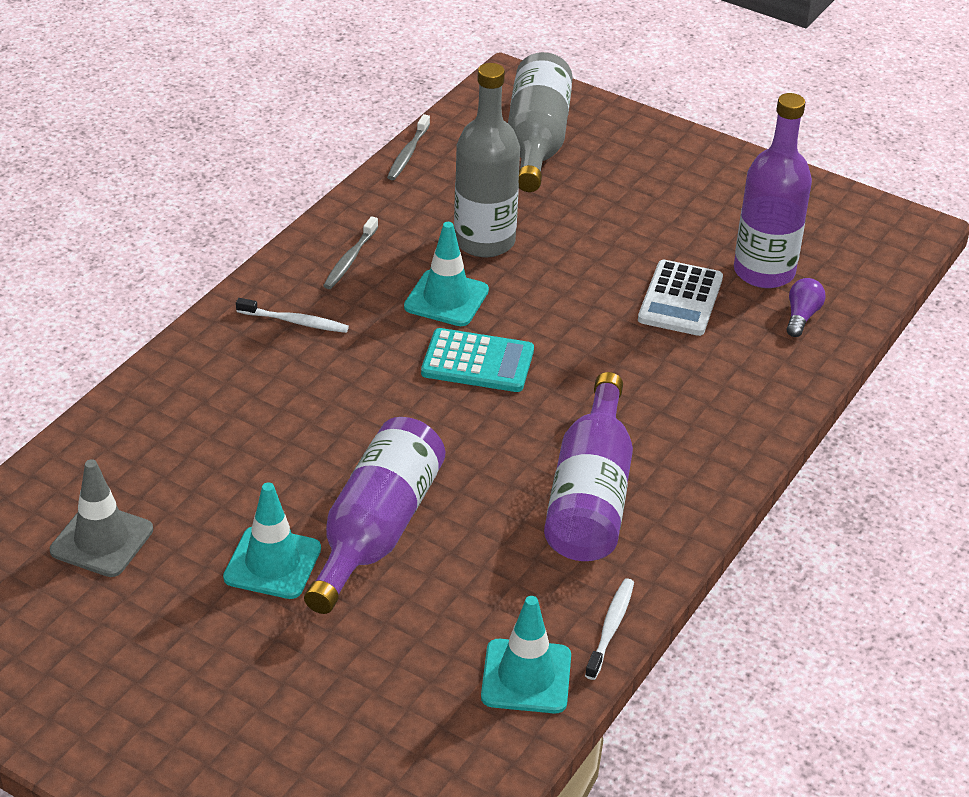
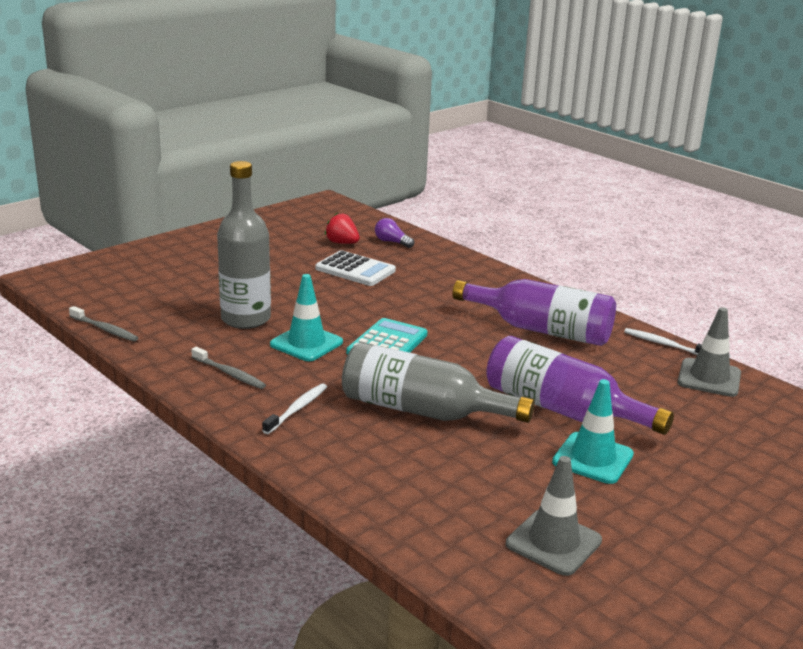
camera: 75 degrees left, 15 degrees down
(526, 677) = (709, 378): turquoise traffic cone -> grey traffic cone
(536, 141) = (136, 281): grey bottle -> grey bottle (422, 410)
(764, 271) = (342, 243): purple bottle -> red strawberry

